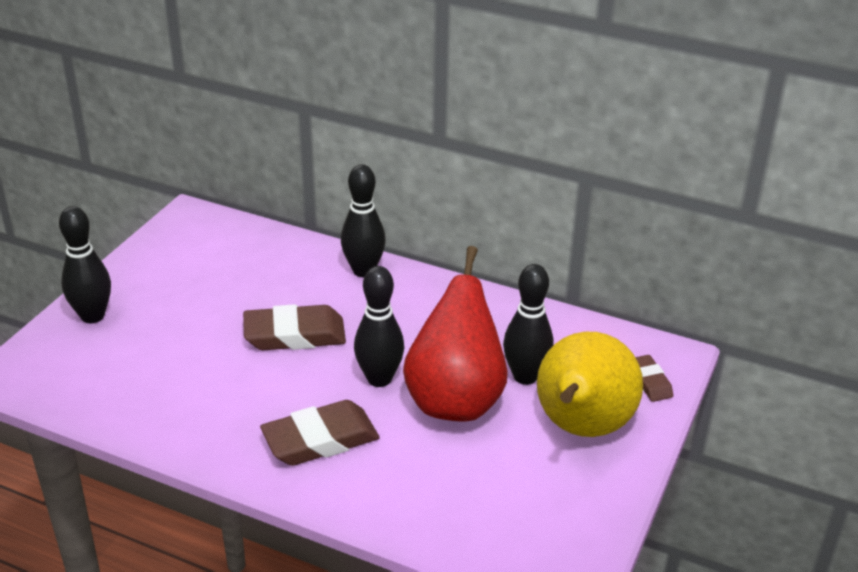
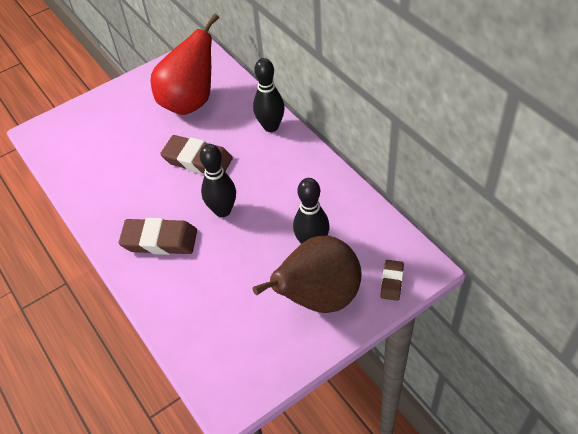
camera: 35 degrees right, 15 degrees up
(92, 316) = (101, 107): black bowling pin -> none
(455, 400) = (256, 244): red pear -> red pear (190, 102)
(581, 428) = (318, 298): yellow pear -> brown pear

